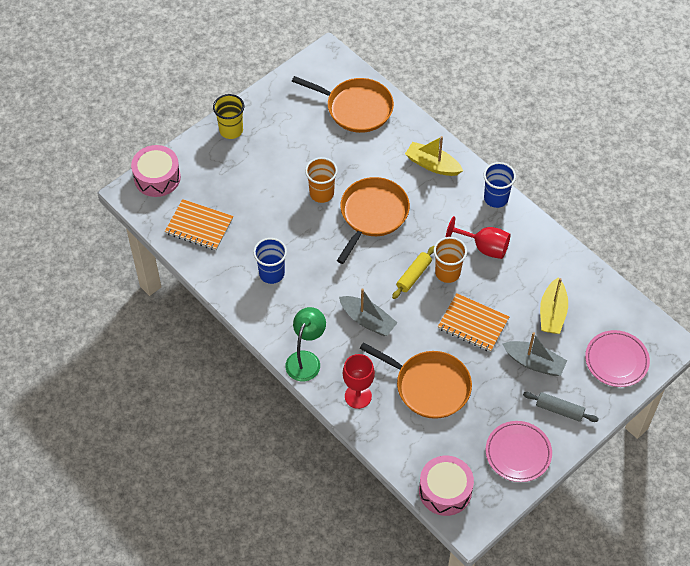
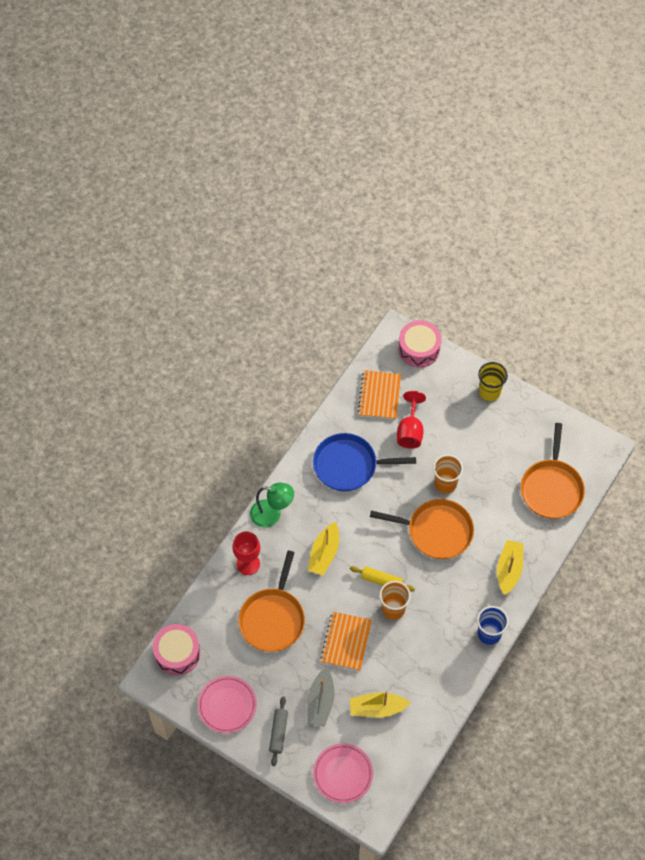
camera: 75 degrees right, 5 degrees up
(271, 273) = (349, 465): blue cup -> blue pan
(367, 320) = (324, 553): grey boat -> yellow boat
(484, 247) = (431, 634): red goblet -> red goblet (410, 431)

